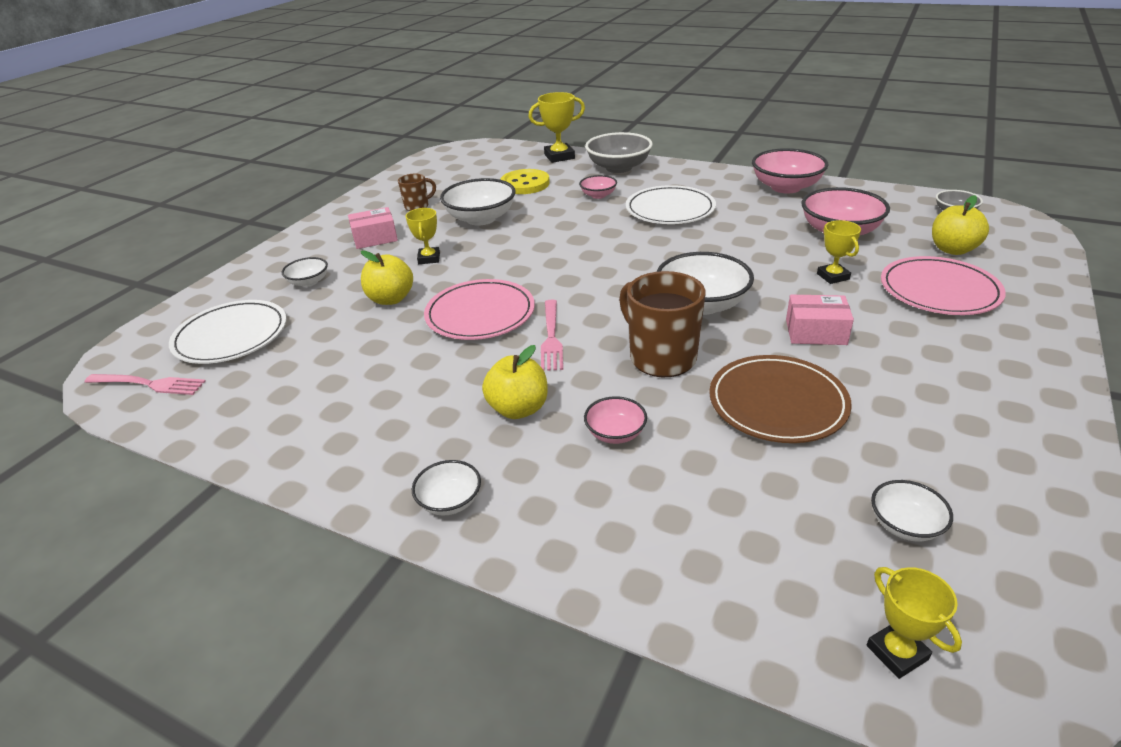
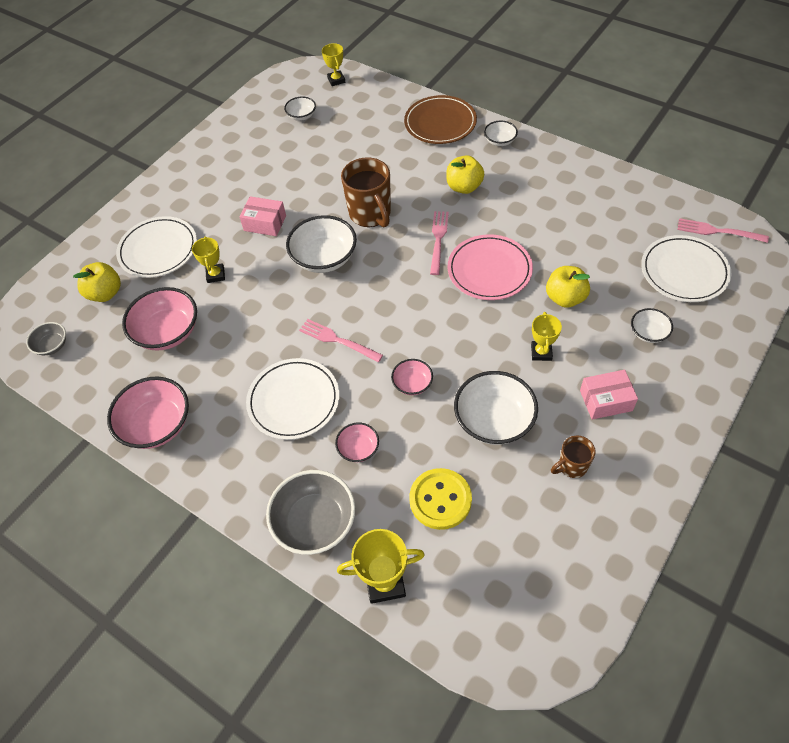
camera: 170 degrees left, 20 degrees up
(615, 433) = (412, 167): pink bowl -> pink bowl (412, 384)
(647, 245) = (337, 340): none -> pink fork
(777, 403) = (319, 176): brown plate -> brown plate (440, 123)
(939, 290) = (158, 250): pink plate -> white plate

